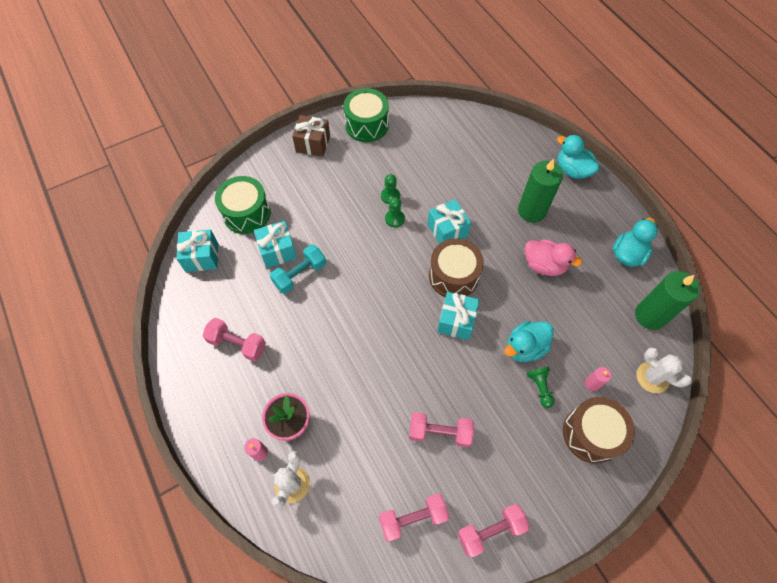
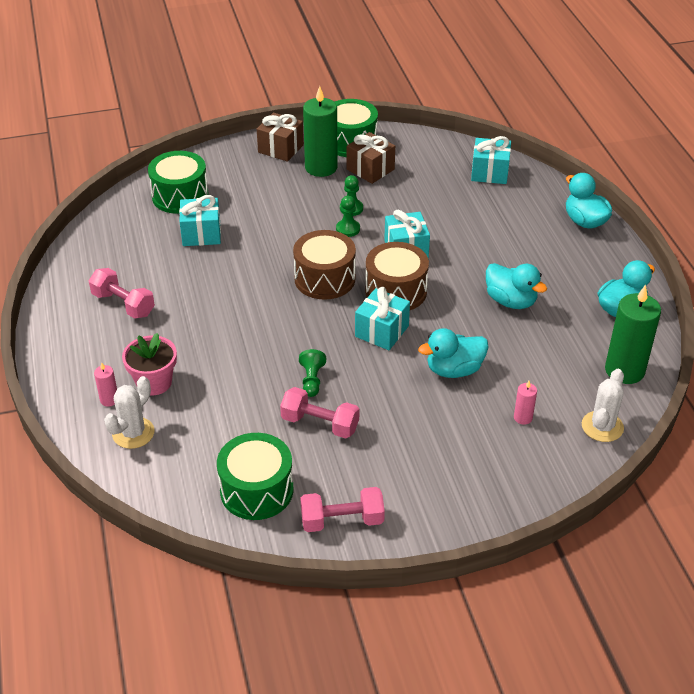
camera: 15 degrees right, 20 degrees down
(202, 257) = (115, 224): turquoise gift -> turquoise gift (489, 172)
(300, 274) = (218, 258): turquoise dumbbell -> none
(392, 151) = (370, 169): none -> brown gift
(413, 518) = (256, 490): pink dumbbell -> green drum
(531, 211) = (517, 250): green candle -> green candle (321, 167)
(540, 387) = (457, 408): green pawn -> green pawn (312, 380)
(544, 265) = (511, 301): pink duck -> turquoise duck
(591, 434) = (502, 462): brown drum -> brown drum (325, 279)
(652, 377) = (602, 426): white cactus -> white cactus turned 60 degrees clockwise

